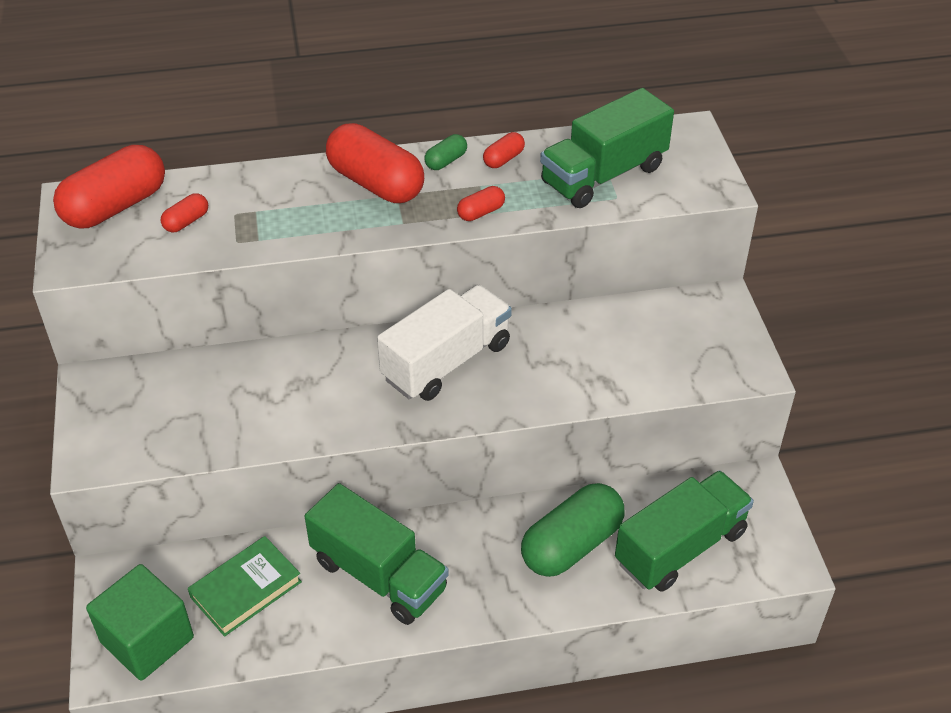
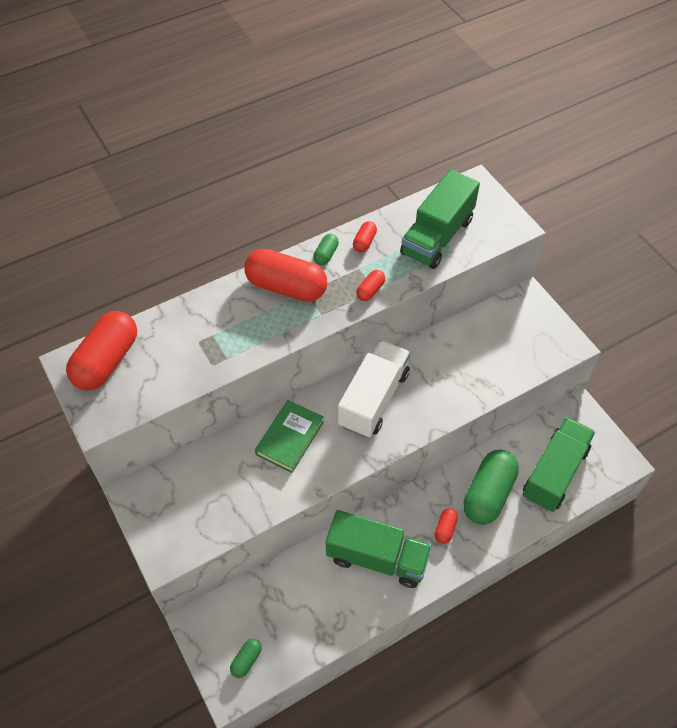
camera: 20 degrees left, 10 degrees up
(147, 640) = (246, 660): green cube -> green capsule
(186, 222) = (167, 359): red capsule -> red capsule (445, 529)
(246, 589) = (295, 599): green book -> green book (290, 438)

